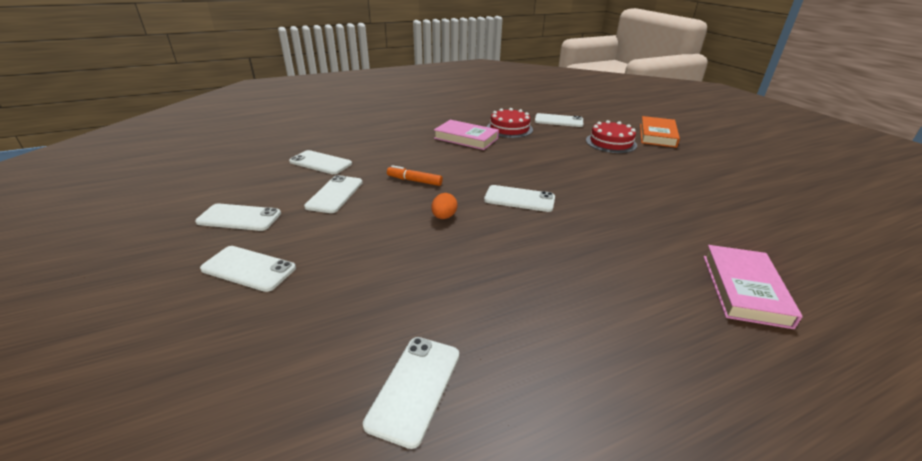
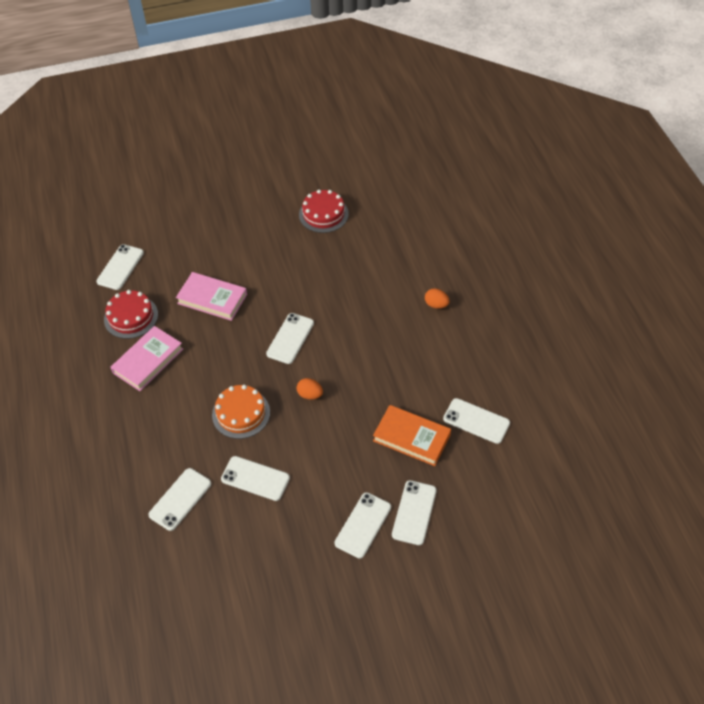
camera: 80 degrees left, 20 degrees up
(239, 218) = (285, 551): white phone -> white phone (414, 512)
(414, 181) = (241, 413): orange marker -> orange cake
(611, 143) = (192, 241): red cake -> red cake (323, 214)
(648, 318) = (436, 305): none -> orange egg
(657, 135) = (184, 199): orange book -> orange book (411, 437)
(744, 289) = (416, 250): pink book -> pink book (212, 299)

